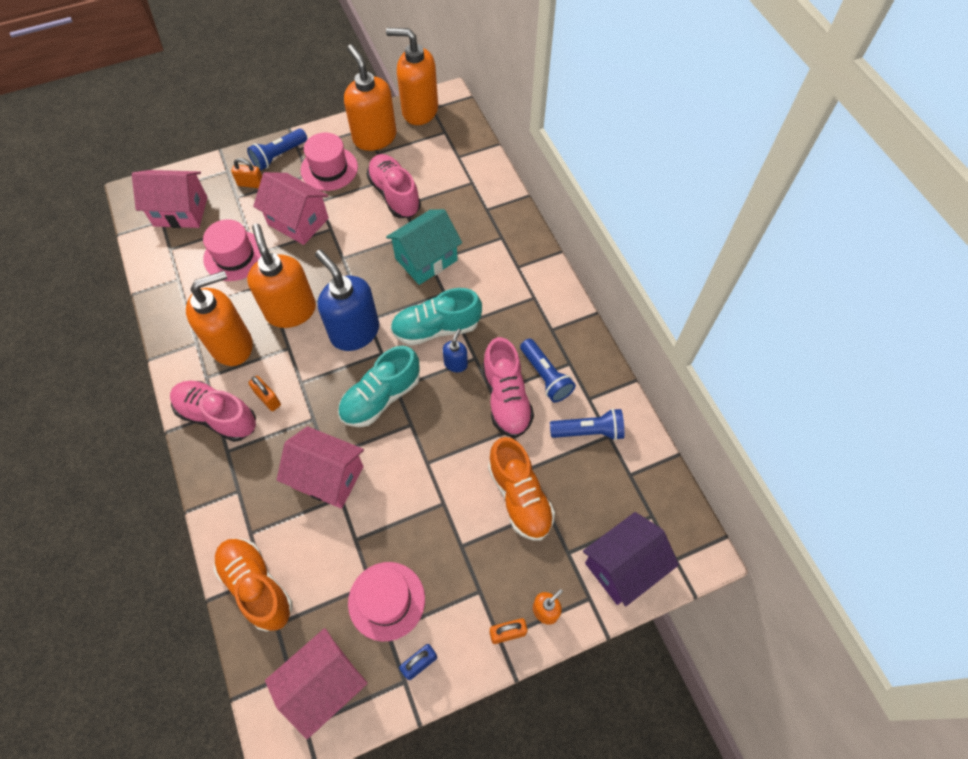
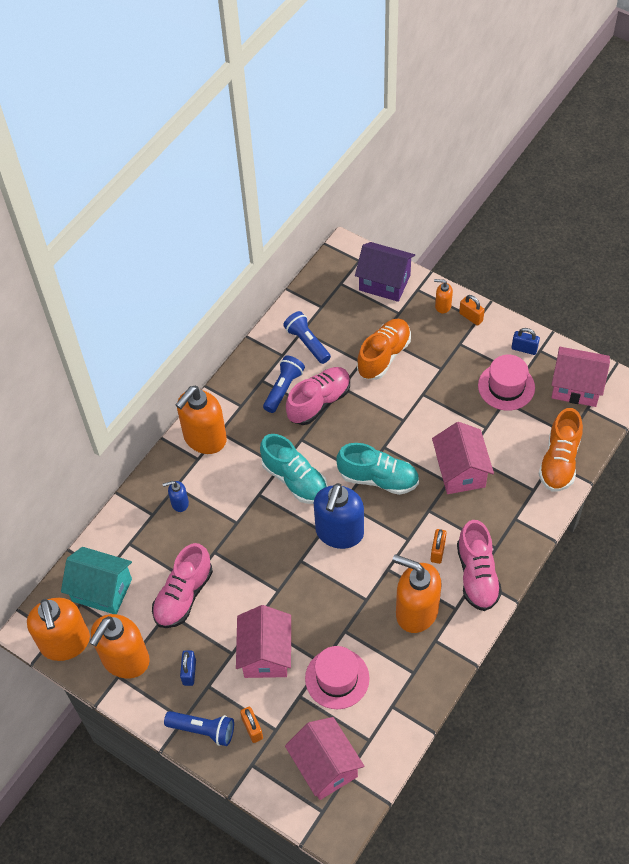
camera: 120 degrees left, 5 degrees down
(291, 310) = (355, 592): orange soap dispenser -> orange soap dispenser (204, 438)
(329, 169) = (189, 672): pink hat -> blue padlock
(426, 259) = (236, 527): turquoise house -> turquoise house (102, 590)
(456, 364) = (315, 448): blue soap dispenser -> blue soap dispenser (179, 503)

